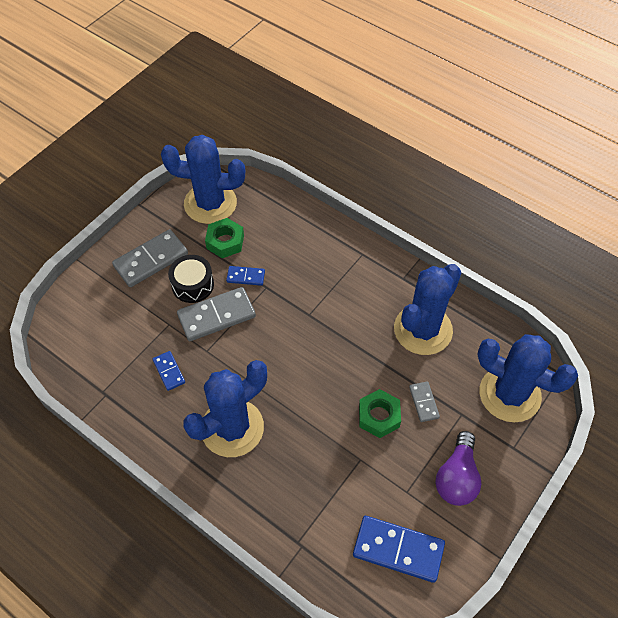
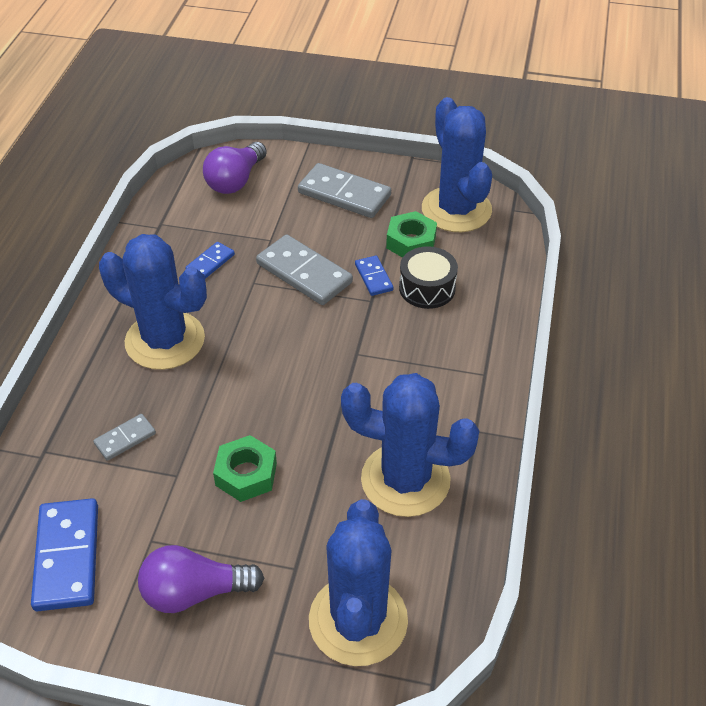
camera: 65 degrees right, 10 degrees down
(87, 323) = (235, 181): none -> purple light bulb
(192, 285) = (333, 238): black drum -> black drum (427, 288)
(424, 402) = (291, 517): grey domino -> grey domino (125, 439)

